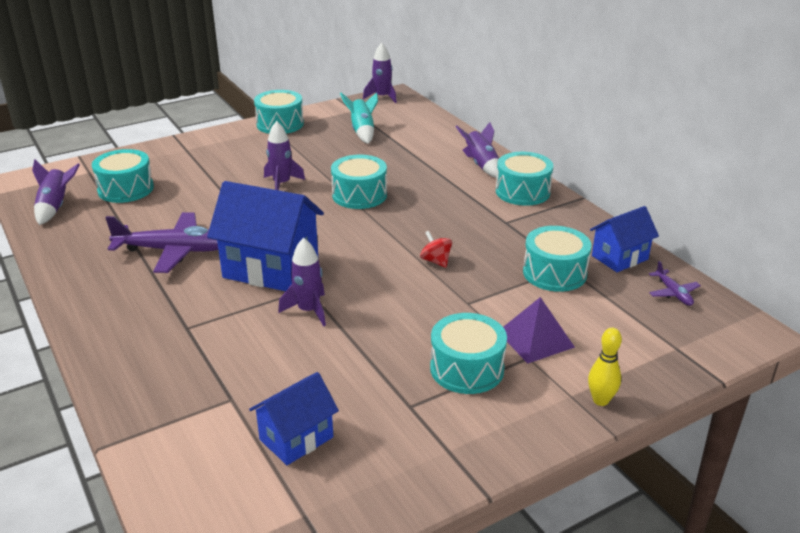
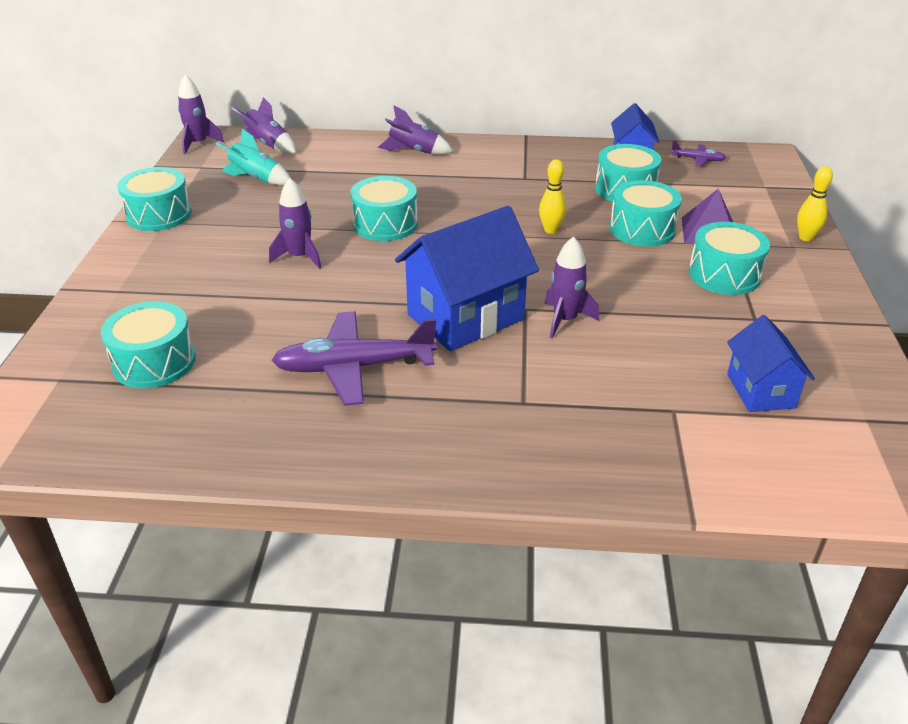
camera: 55 degrees left, 5 degrees up
(55, 207) = (118, 432): purple rocket -> purple rocket (268, 145)
(174, 251) = (355, 367): purple plane -> purple plane turned 135 degrees counterclockwise
(436, 261) = (551, 230): red spinning top -> yellow bowling pin
(522, 192) = (485, 153): turquoise drum -> turquoise drum (642, 229)

